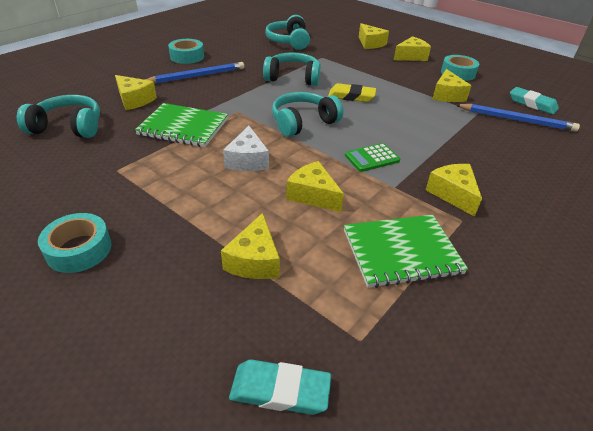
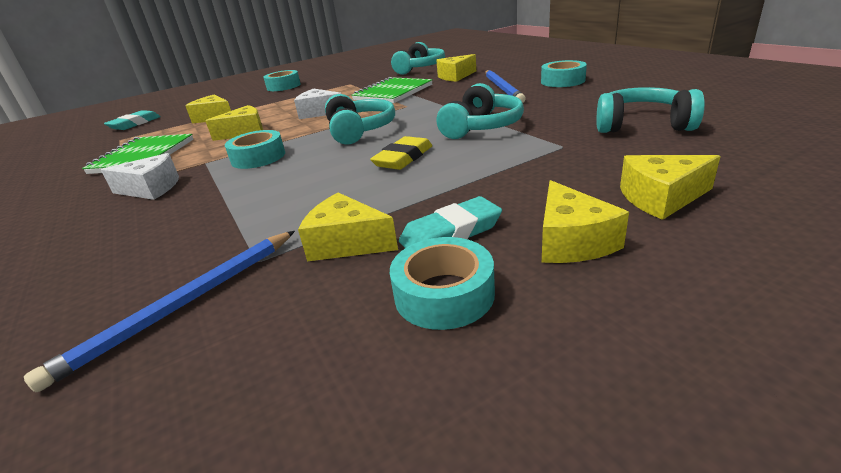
camera: 115 degrees right, 10 degrees down
(372, 158) = (258, 157): green calculator -> turquoise tape
(453, 194) = (151, 189): yellow cheese -> white cheese
(532, 104) = (198, 376): turquoise eraser -> turquoise eraser (451, 233)

